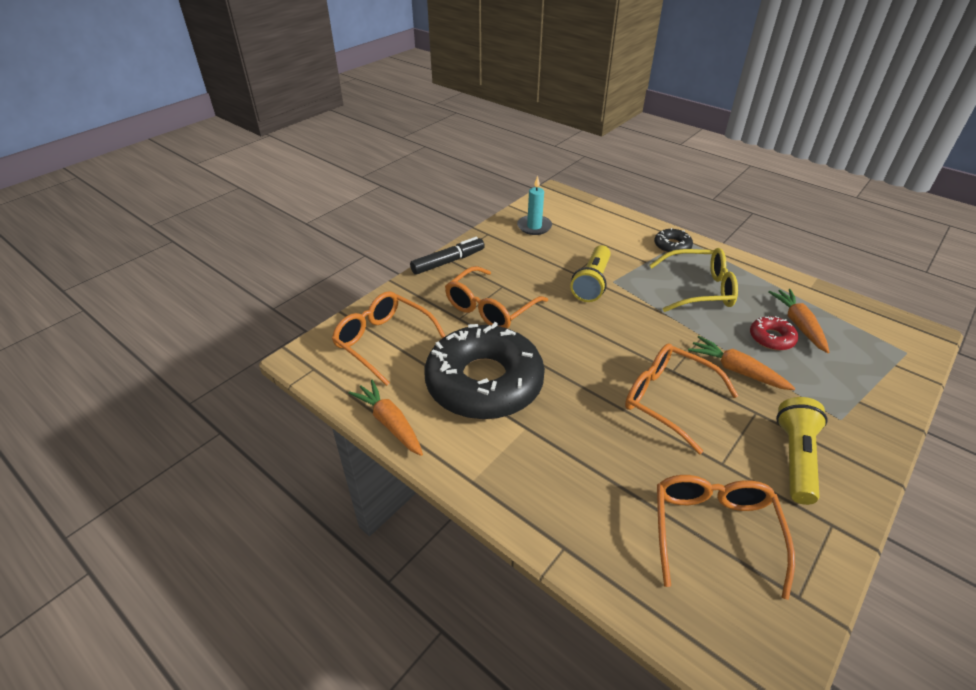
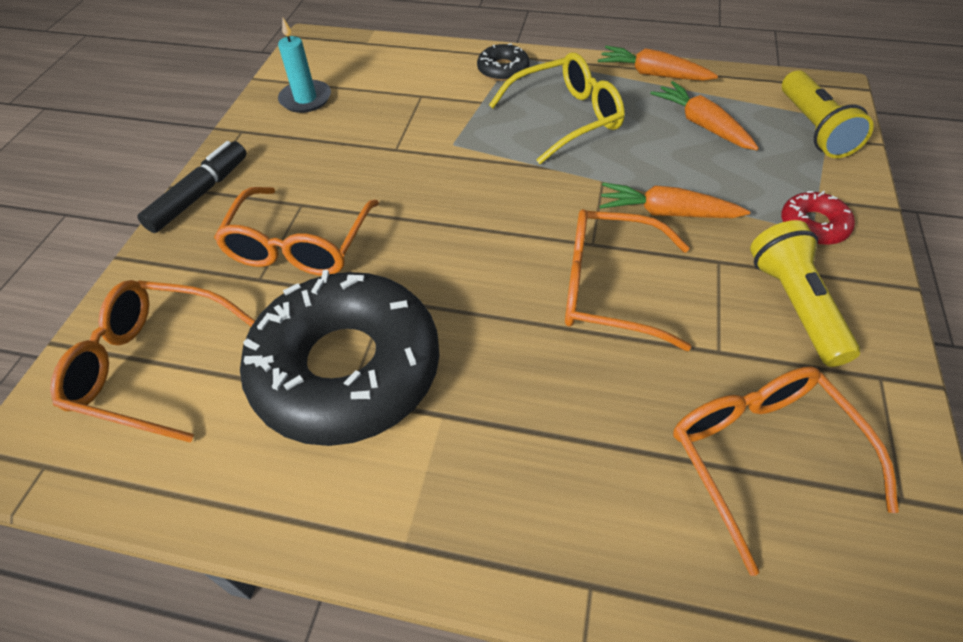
camera: 25 degrees left, 10 degrees up
(390, 423) = (225, 506): orange carrot -> orange carrot (653, 74)
(592, 283) = (426, 156): yellow flashlight -> yellow flashlight (814, 129)
(771, 338) = (682, 153): red donut -> red donut (813, 225)

